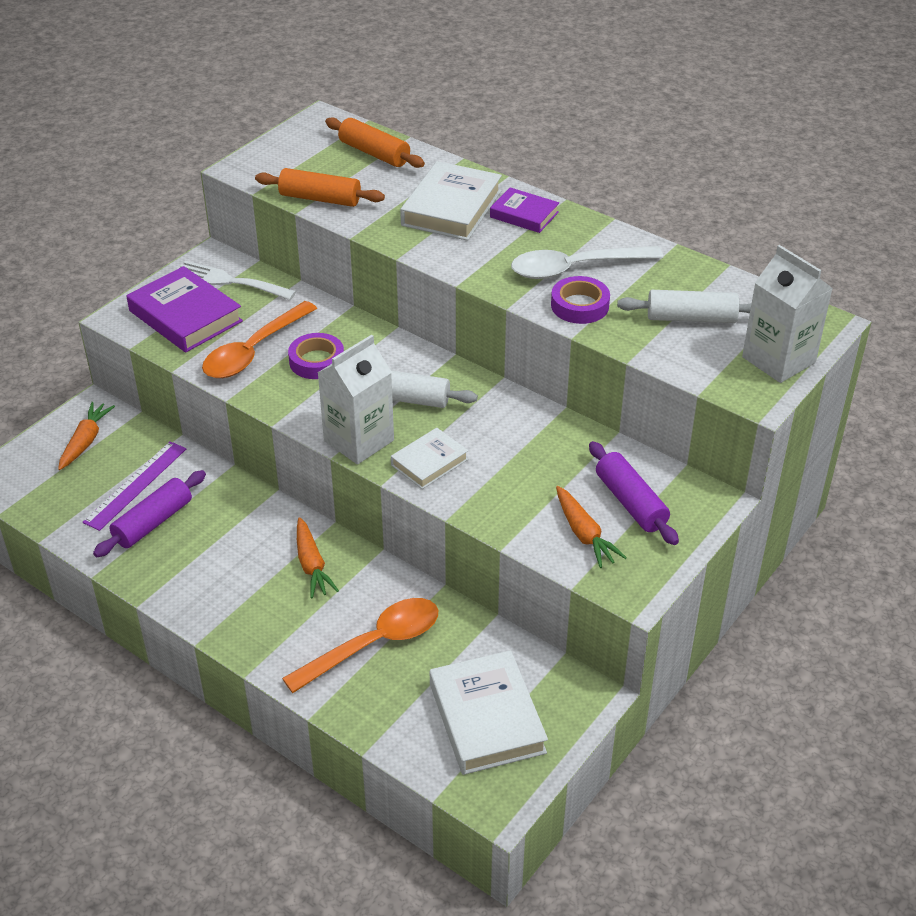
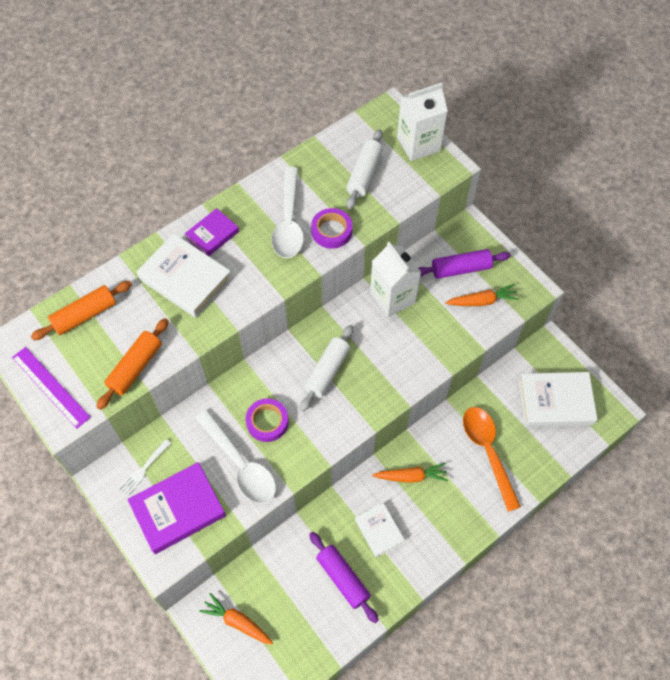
camera: 75 degrees left, 20 degrees up
(136, 485) = (299, 587): purple ruler -> purple ruler (51, 387)
(229, 281) = (143, 469): white fork -> white fork, size x0.63
(254, 351) = (240, 464): orange spoon -> white spoon
(359, 440) = (363, 410): white carton -> white carton (392, 297)
(429, 462) = (396, 371): white book -> white book (379, 531)

